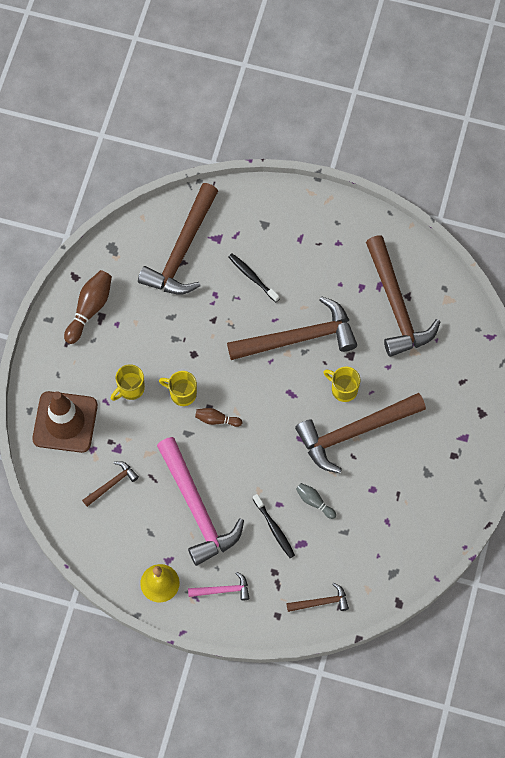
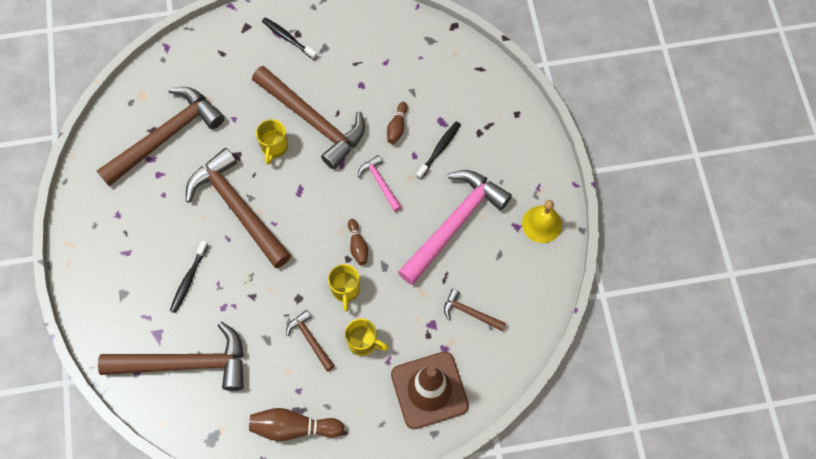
camera: 115 degrees left, 0 degrees up
(222, 590) = (519, 168): pink hammer -> pink hammer (380, 182)
(314, 502) = (397, 127): grey bowling pin -> brown bowling pin
(321, 602) = (486, 84): brown hammer -> brown hammer (310, 339)
(452, 445) = (288, 38): none -> black toothbrush

